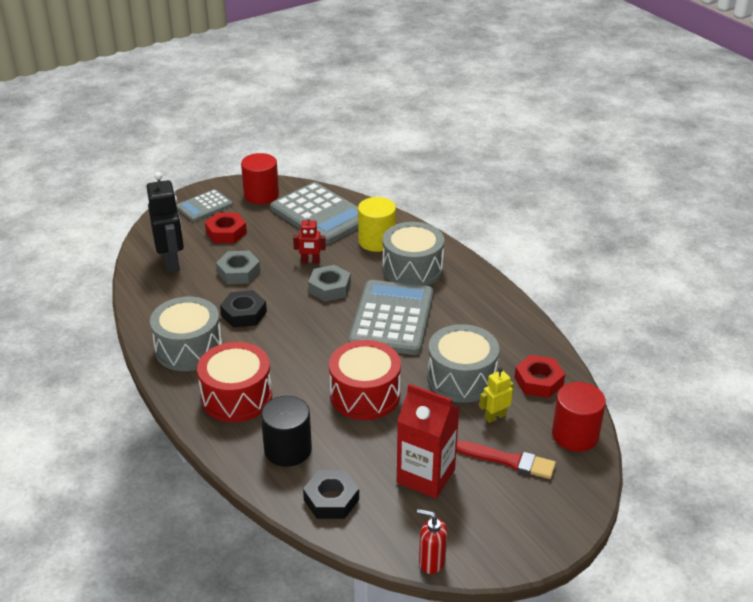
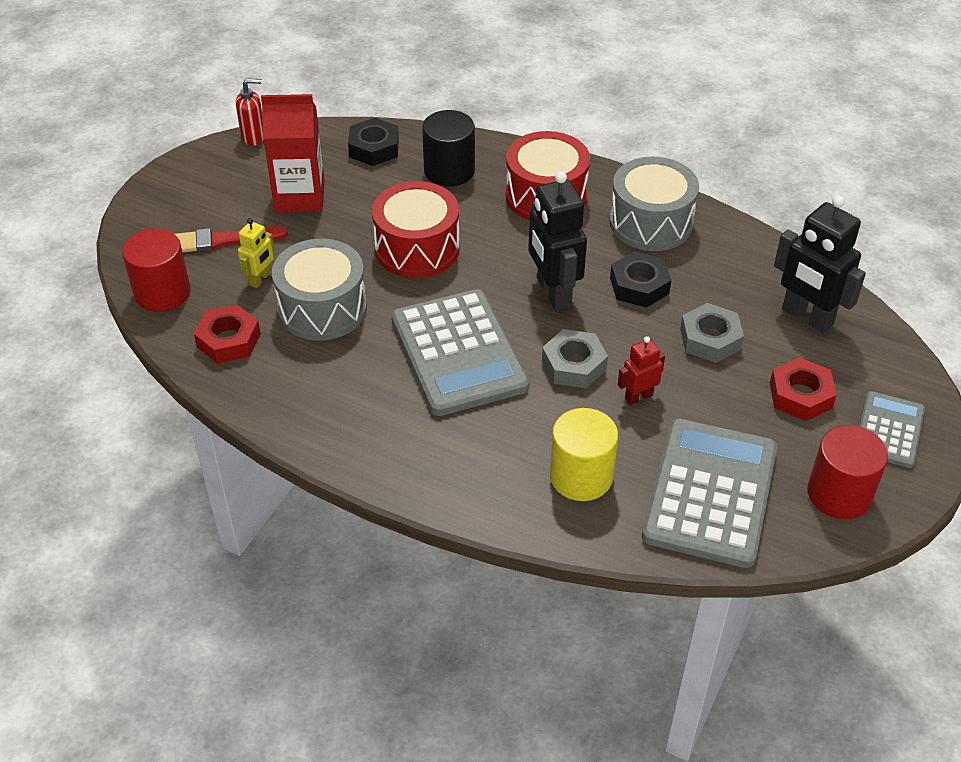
camera: 150 degrees right, 10 degrees up
(301, 330) = (553, 293): none -> black robot
(320, 215) = (710, 493): grey calculator -> grey calculator turned 90 degrees clockwise
(412, 269) = (490, 446): grey drum -> none

